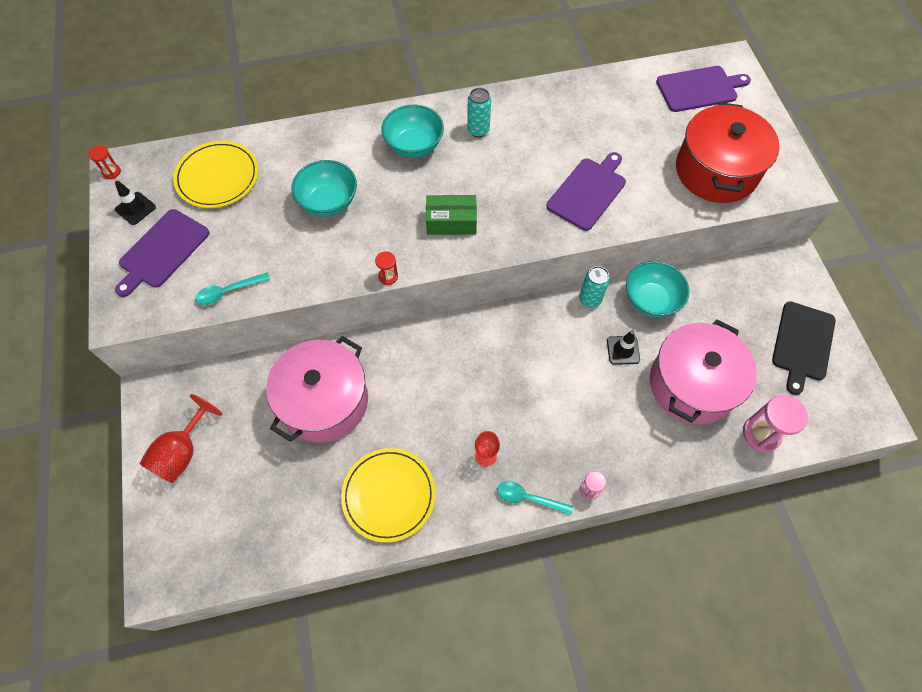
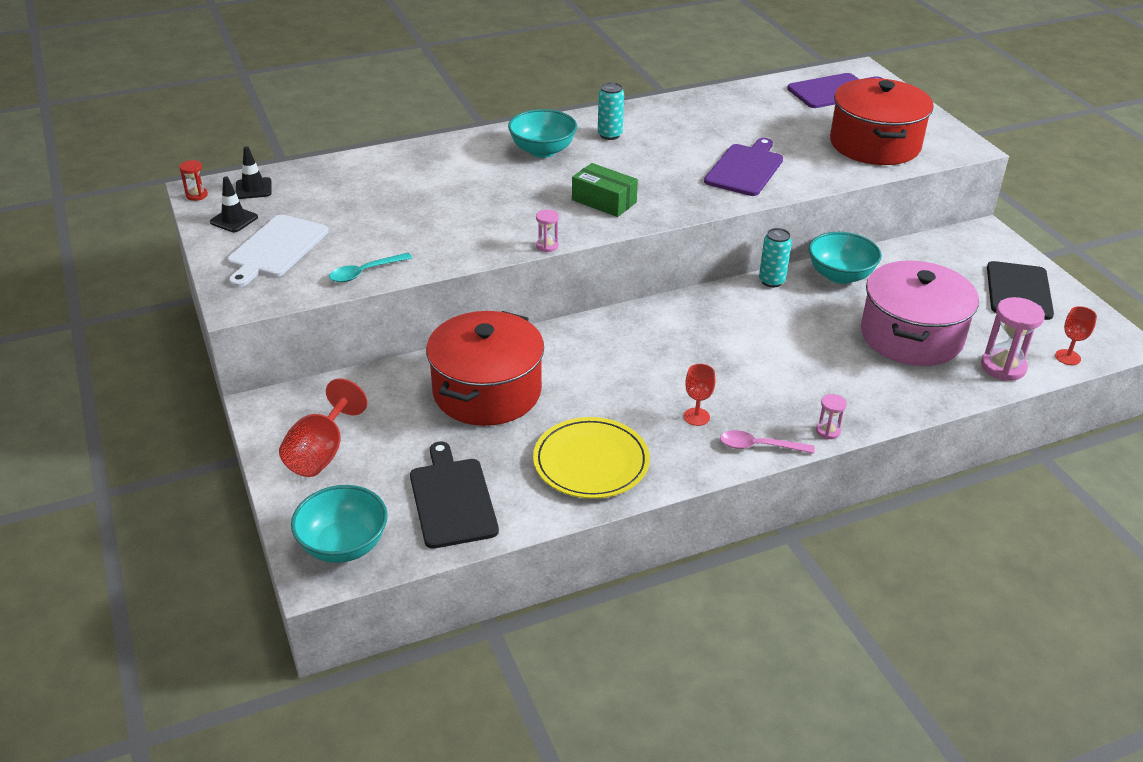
camera: 10 degrees left, 25 degrees down
(162, 251) = (276, 249): purple cutting board -> white cutting board
(218, 177) = (325, 189): yellow plate -> none
(272, 520) = (452, 499): none -> black cutting board
(324, 401) = (487, 391): pink pot -> red pot
(328, 202) = (460, 198): turquoise bowl -> turquoise bowl (343, 545)
(388, 276) = (547, 246): red hourglass -> pink hourglass
(451, 222) = (604, 201): green box -> green box turned 45 degrees clockwise
(528, 498) = (759, 446): turquoise spoon -> pink spoon
(623, 350) = (823, 317): black traffic cone -> black traffic cone (253, 189)
(821, 430) = (1067, 357): none -> red goblet

